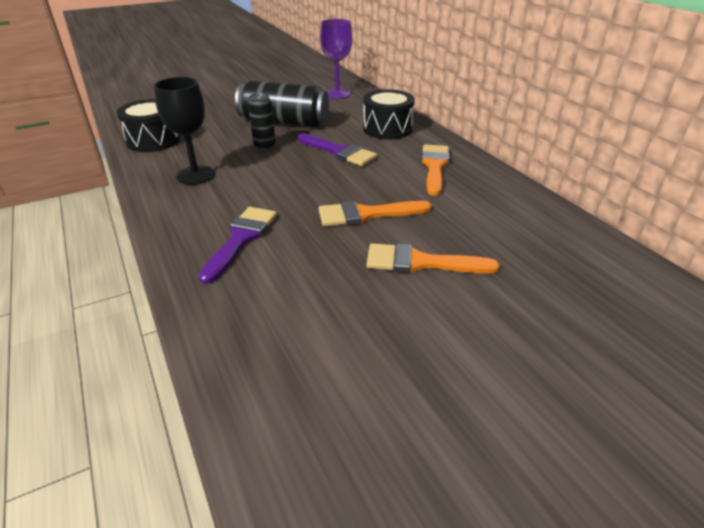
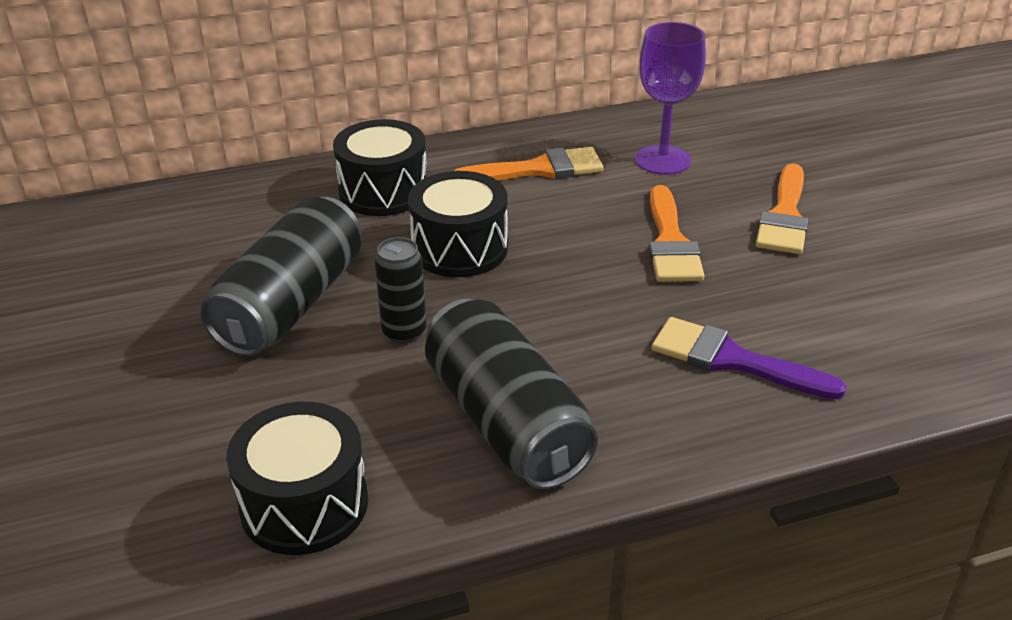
camera: 80 degrees left, 0 degrees up
(195, 175) = (506, 421): black goblet -> black can
(337, 94) = (171, 228): purple goblet -> purple goblet (662, 160)
(339, 152) = (459, 248): purple brush -> black drum
(434, 166) = (539, 169): orange brush -> orange brush turned 150 degrees clockwise

